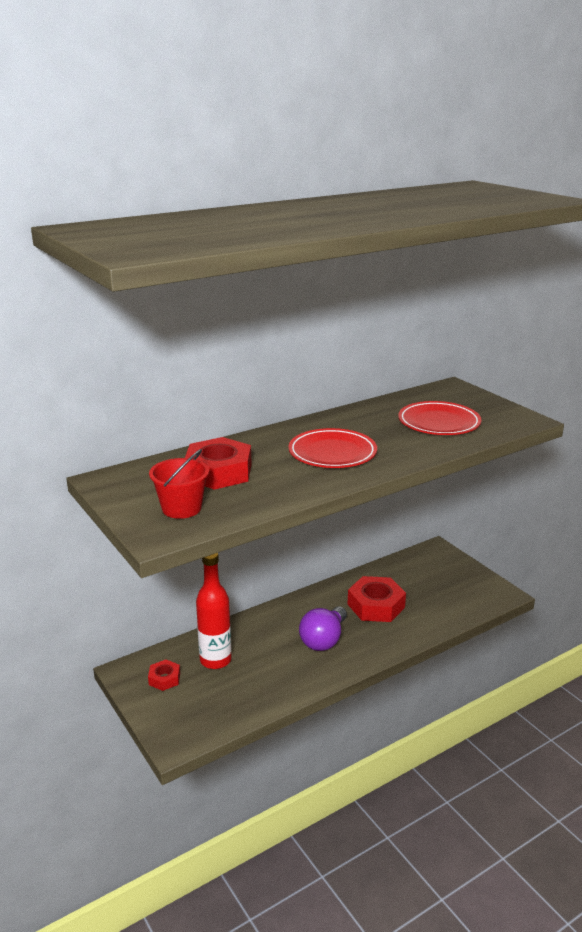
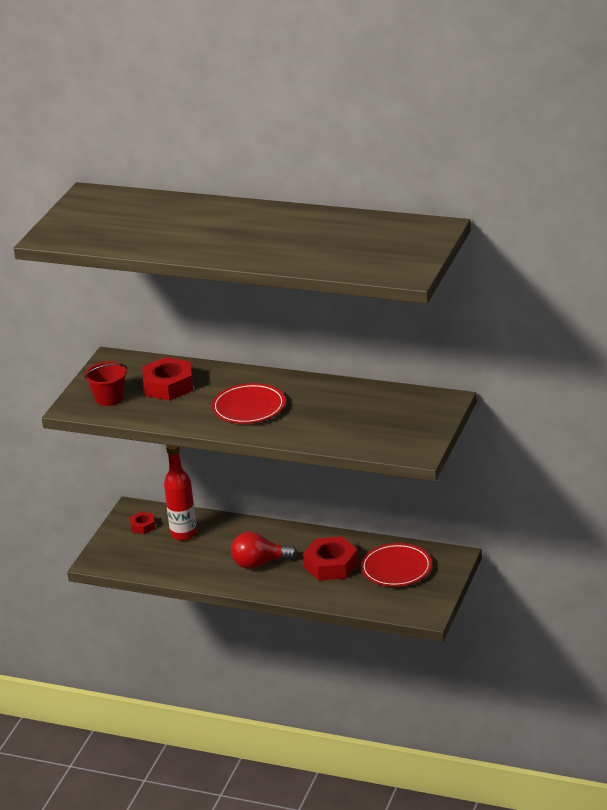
camera: 55 degrees right, 5 degrees up
(323, 640) = (259, 563): purple light bulb -> red light bulb
(439, 423) = (359, 423): red plate -> red plate (396, 569)

